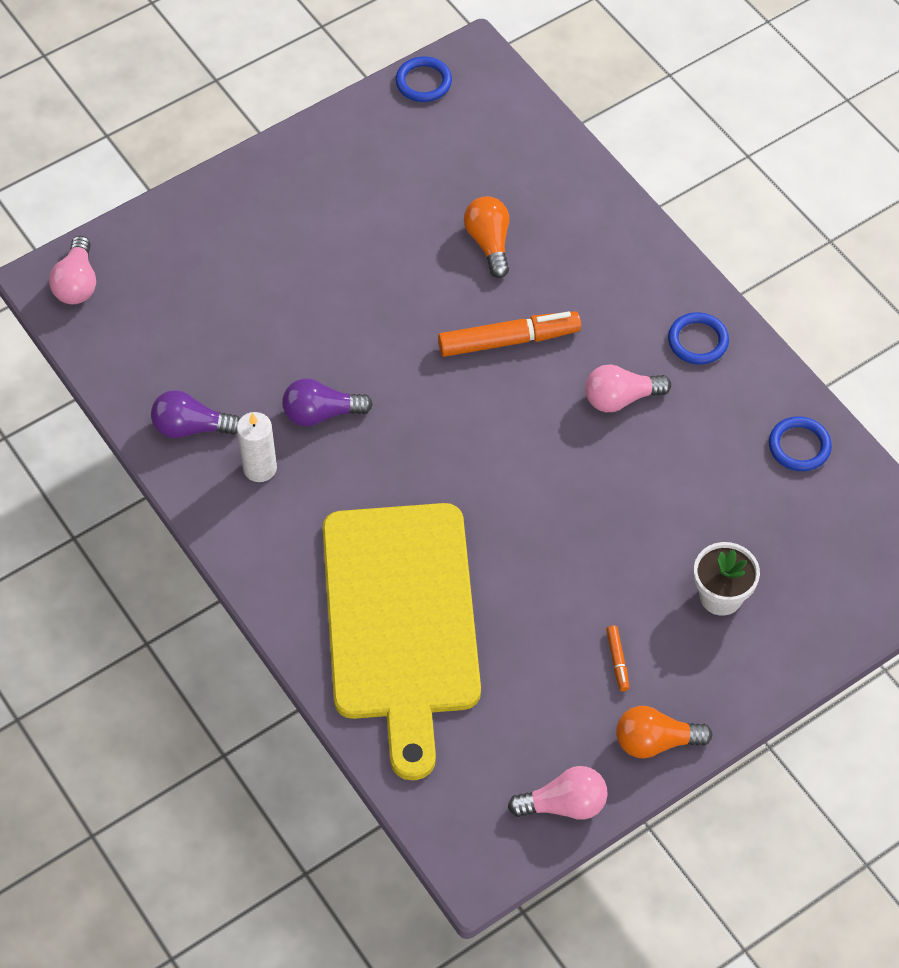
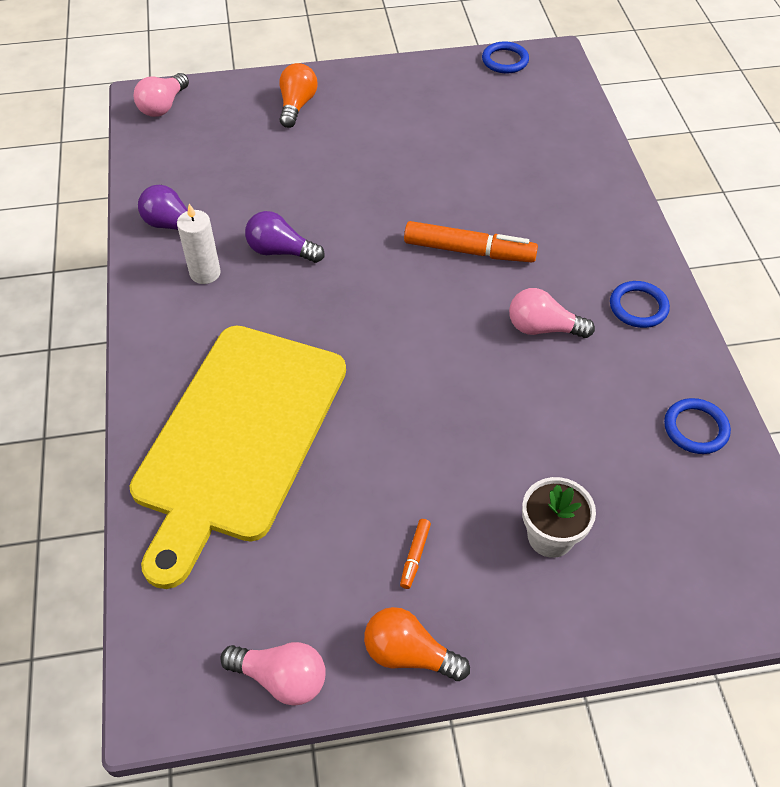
camera: 25 degrees right, 5 degrees down
(489, 243) = (494, 177): orange light bulb -> orange light bulb (297, 105)

